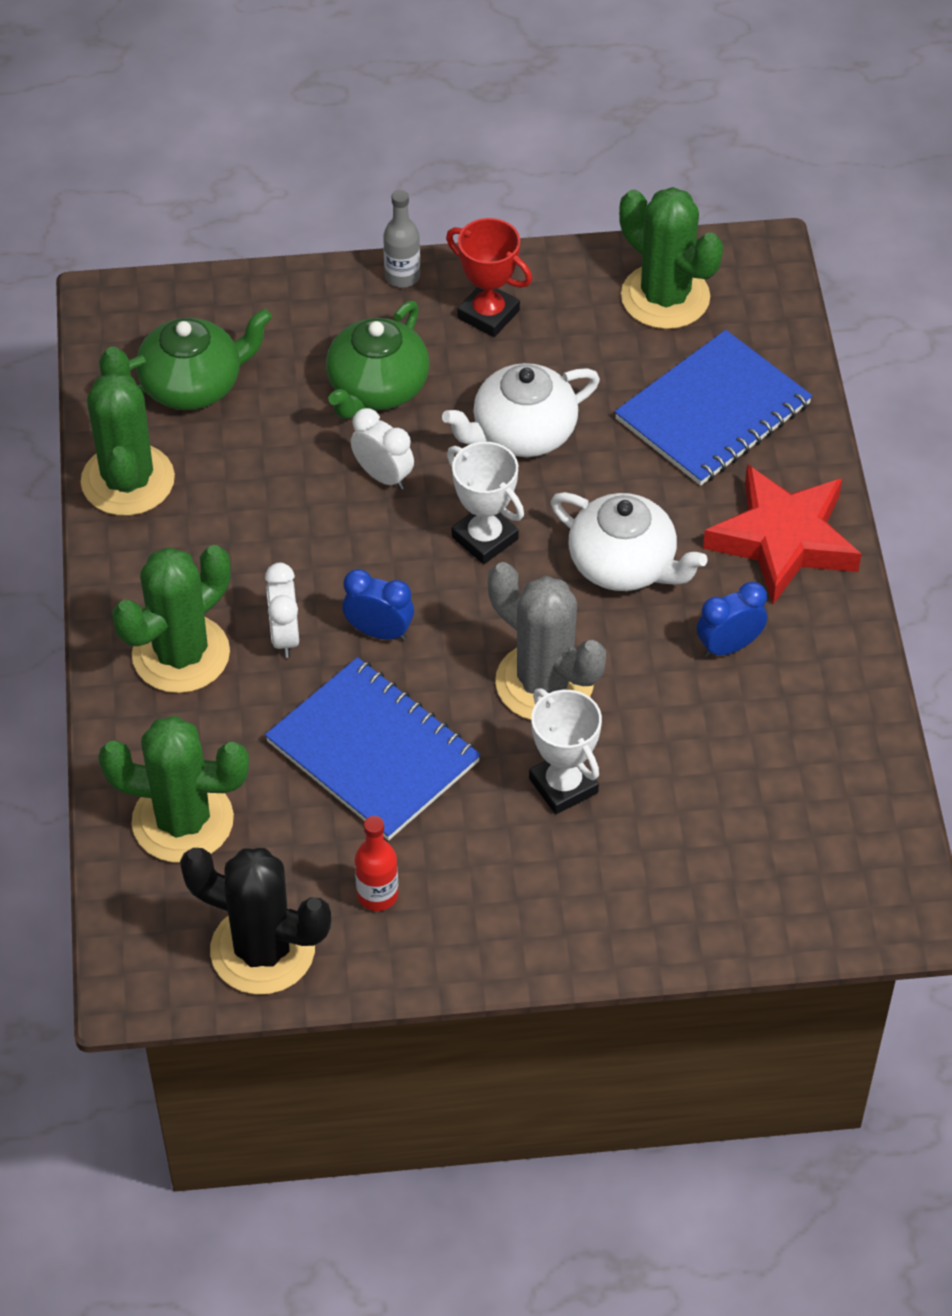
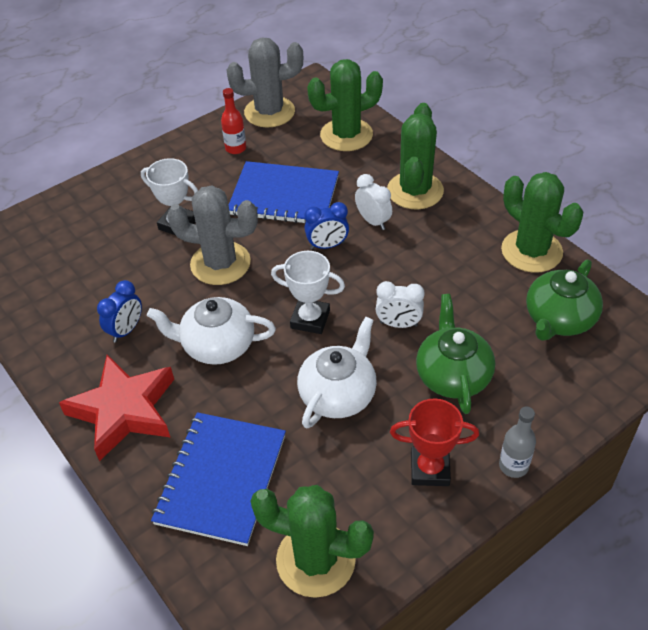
camera: 150 degrees right, 5 degrees down
(262, 950) = (269, 112): black cactus -> grey cactus

